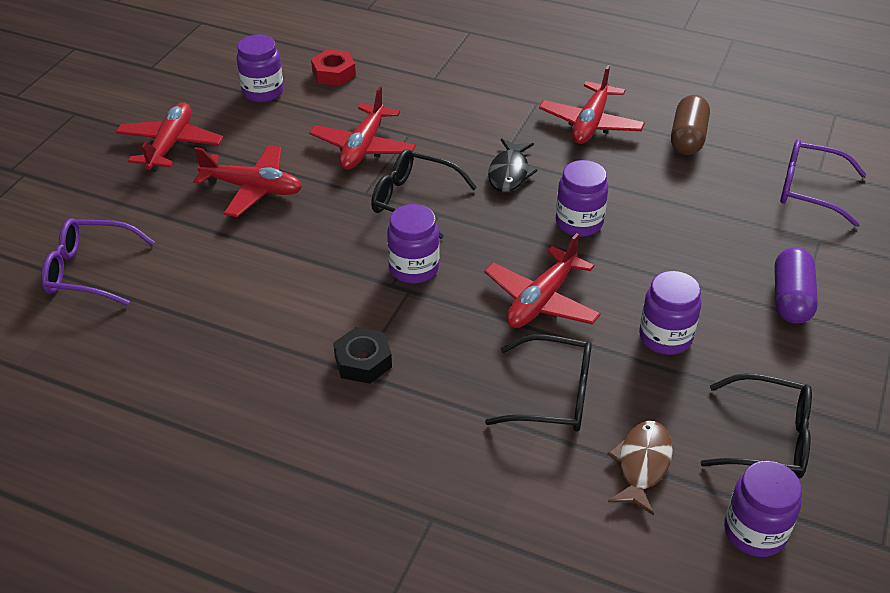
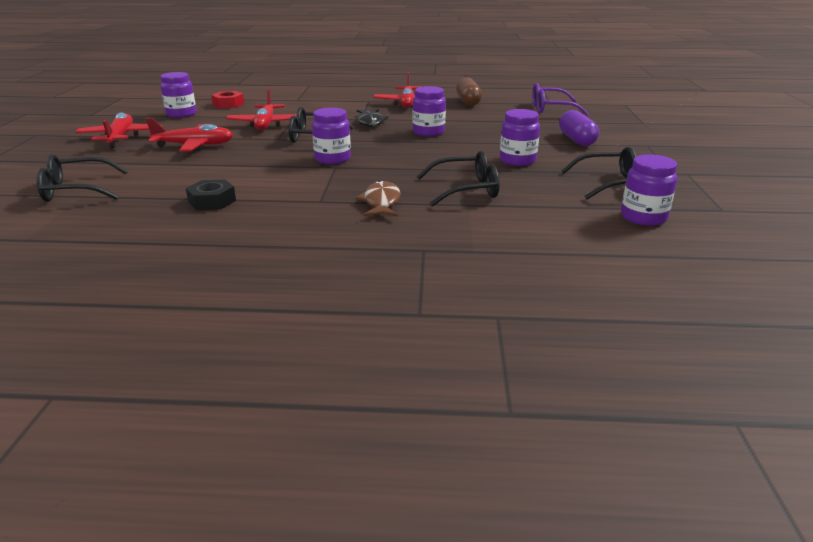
camera: 20 degrees left, 15 degrees down
(90, 271) = (76, 190): purple glasses -> black glasses
(363, 361) = (322, 196): black nut -> black nut (212, 201)
(541, 300) = (428, 159): red plane -> none
(642, 464) = (548, 205): brown fish -> brown fish (381, 202)

